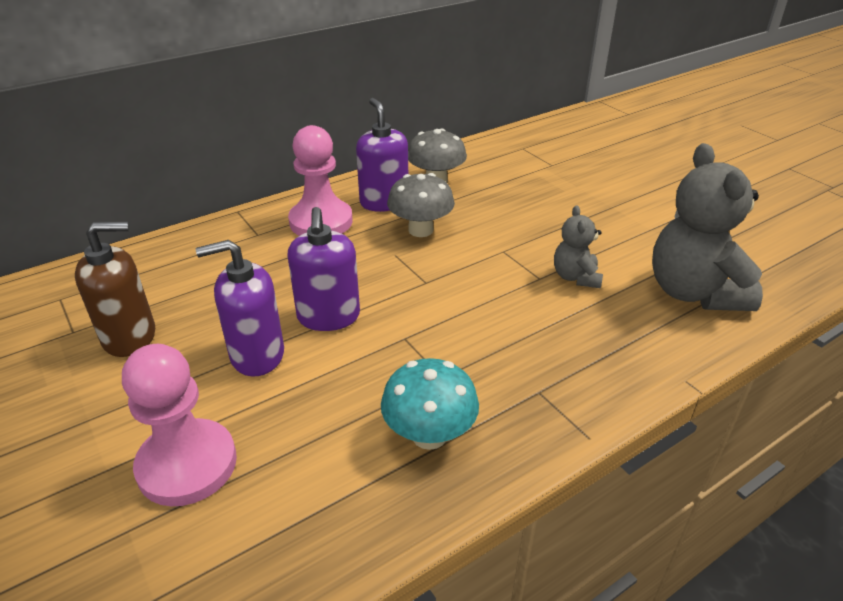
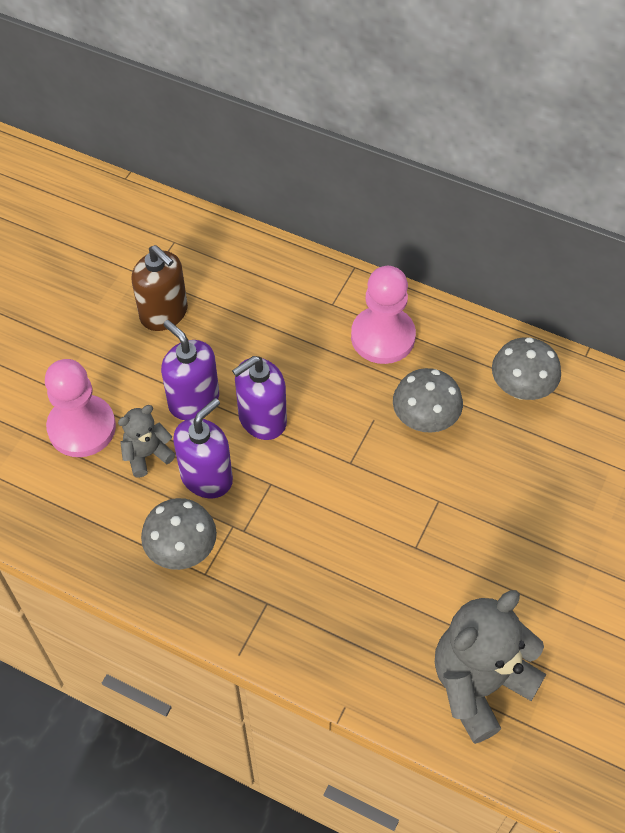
camera: 60 degrees right, 20 degrees up
(384, 202) = (450, 366): purple soap dispenser -> purple soap dispenser (207, 477)
(429, 435) = (182, 550): turquoise mushroom -> grey mushroom
(576, 277) = (436, 576): grey teddy bear -> grey teddy bear (147, 454)

